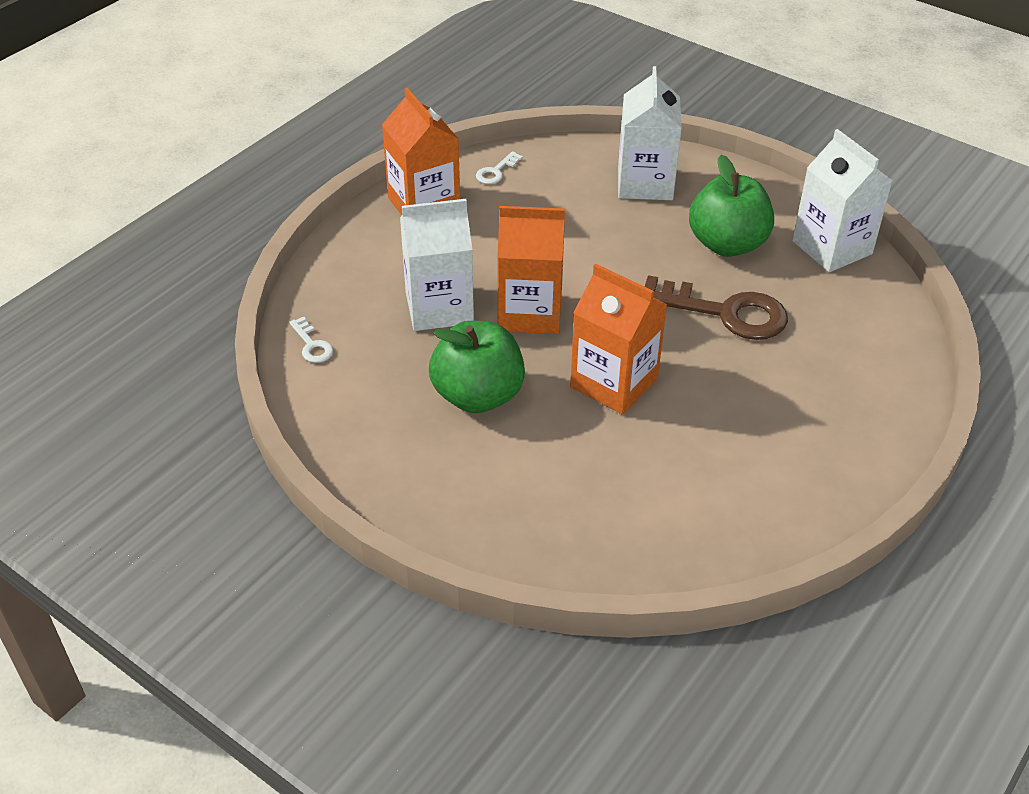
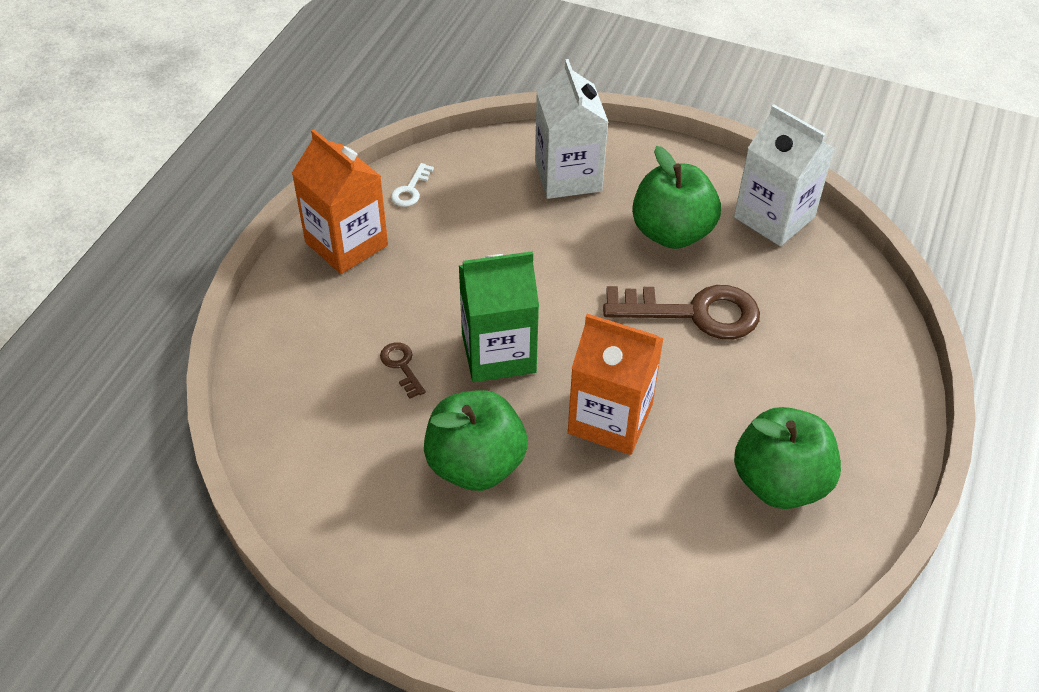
camera: 15 degrees left, 5 degrees up
(312, 345) = (278, 440): white key -> none
(439, 307) = (402, 366): white carton -> brown key
(530, 312) = (498, 353): orange carton -> green carton
(756, 463) = (779, 482): none -> green apple

